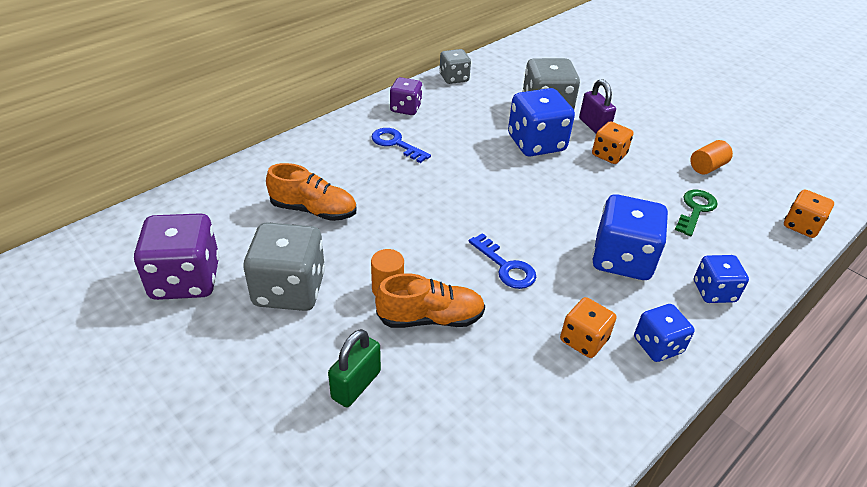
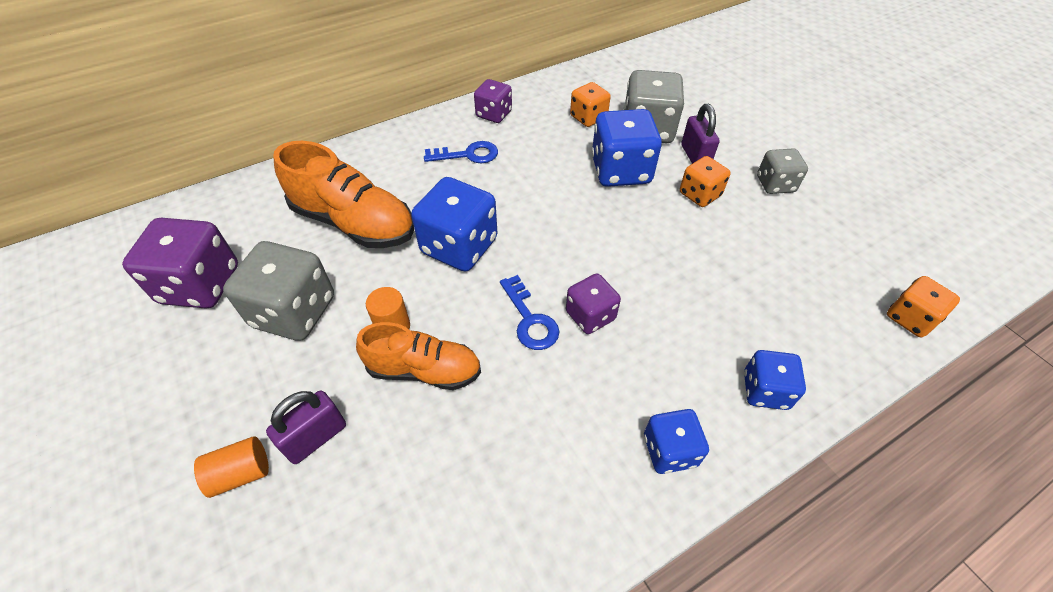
camera: 15 degrees right, 10 degrees up
(313, 210) = (354, 222): orange shoe -> orange shoe, size x1.52
(356, 385) = (316, 438): green padlock -> purple padlock
(396, 144) = (468, 155): blue key -> blue key turned 120 degrees clockwise
(454, 78) = (559, 83): grey dice -> grey dice (775, 184)
(555, 257) = (590, 315): none -> purple dice
(583, 340) = (584, 428): orange dice -> orange dice (588, 117)
(622, 259) = (667, 330): blue dice -> blue dice (459, 246)
(695, 210) = (780, 278): green key -> none
(707, 167) = (814, 224): orange cylinder -> orange cylinder (241, 473)

